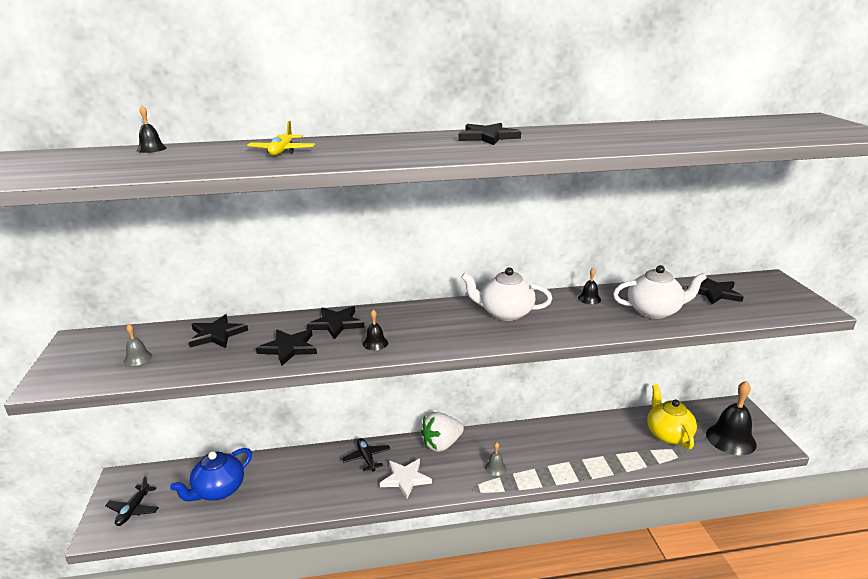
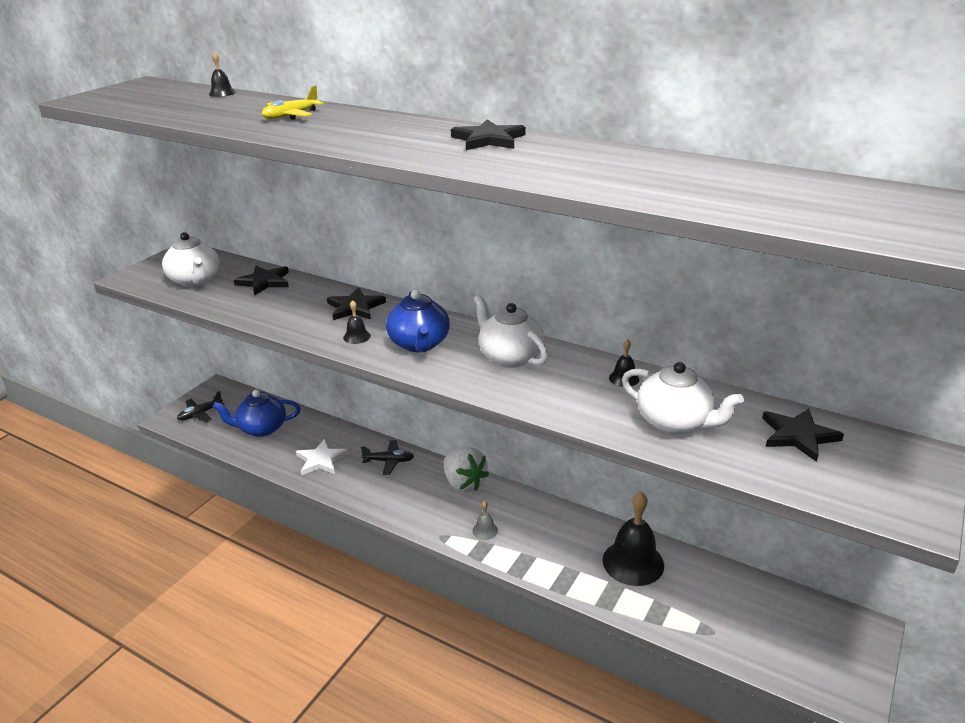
camera: 40 degrees right, 5 degrees up
(138, 358) = (195, 280): grey bell -> white teapot
(289, 348) = (292, 313): black star -> none
(366, 458) = (389, 461): black plane -> black plane turned 75 degrees clockwise
(405, 479) = (397, 495): white star -> white star (321, 460)
(431, 329) = (419, 344): none -> blue teapot
(441, 444) = (464, 483): white strawberry -> white strawberry turned 135 degrees counterclockwise
(668, 434) = (718, 604): yellow teapot -> none
(730, 439) = (796, 655): black bell -> black bell (633, 562)

